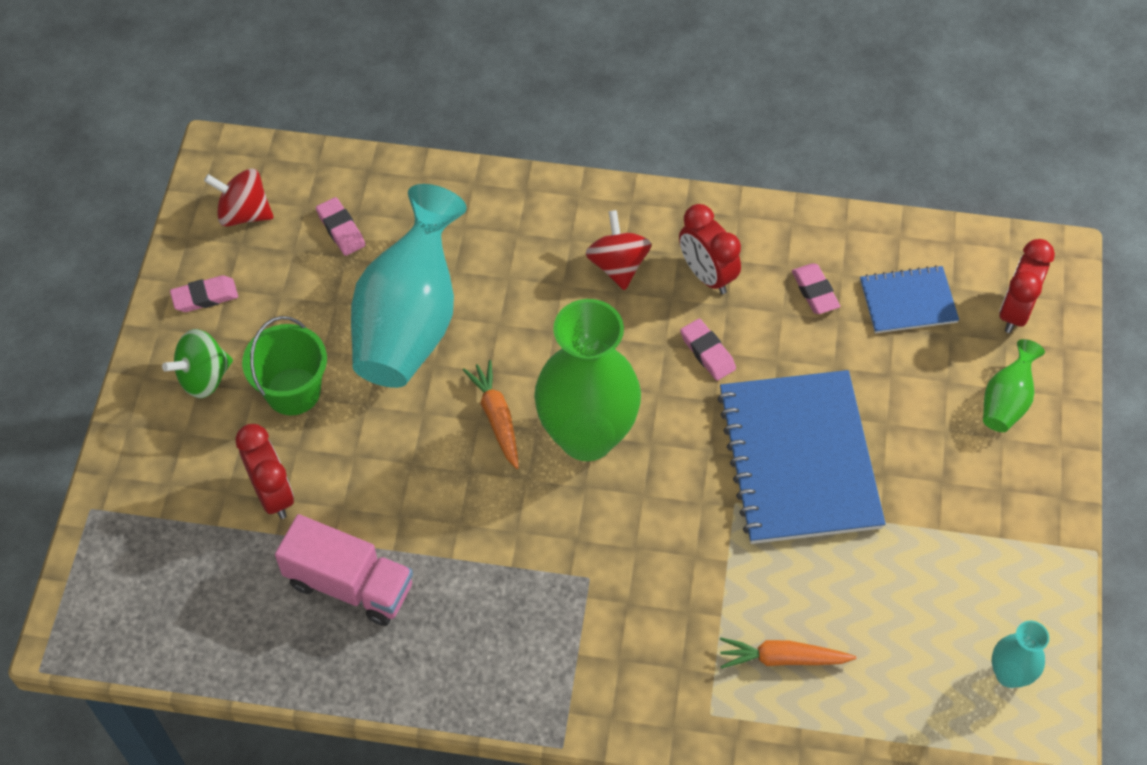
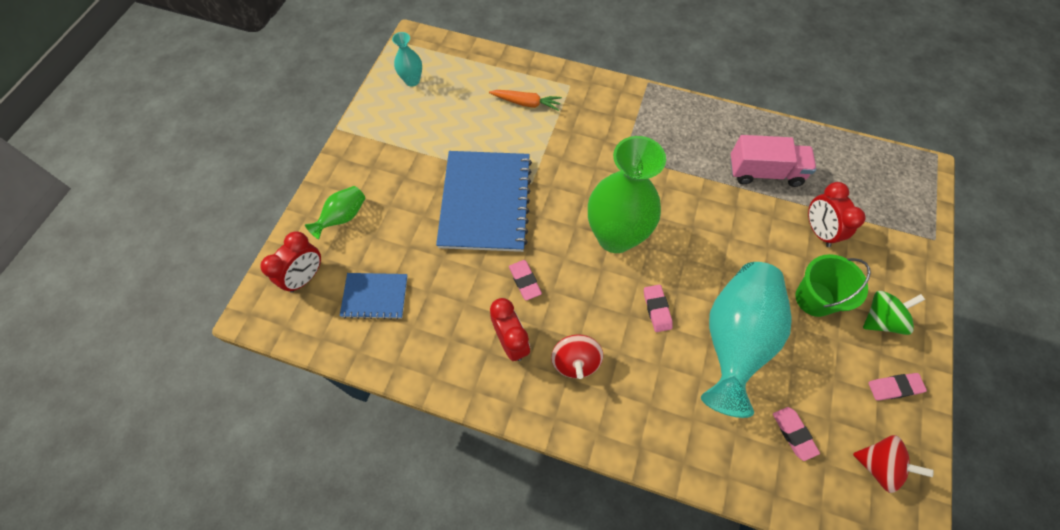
camera: 170 degrees left, 5 degrees up
(349, 584) = (764, 172): pink truck -> pink truck turned 150 degrees clockwise
(496, 417) = (673, 258): orange carrot -> none
(815, 291) = (437, 315): pink eraser -> pink eraser (657, 309)

